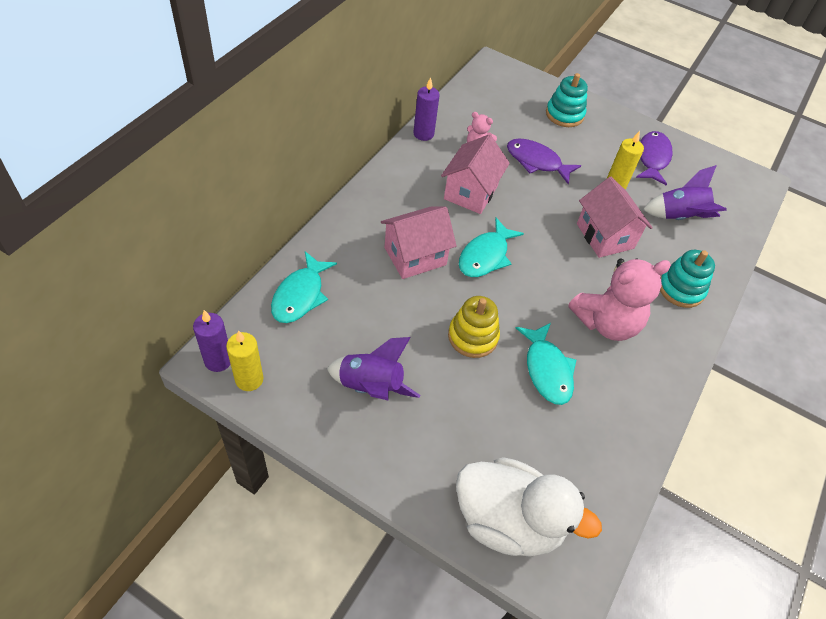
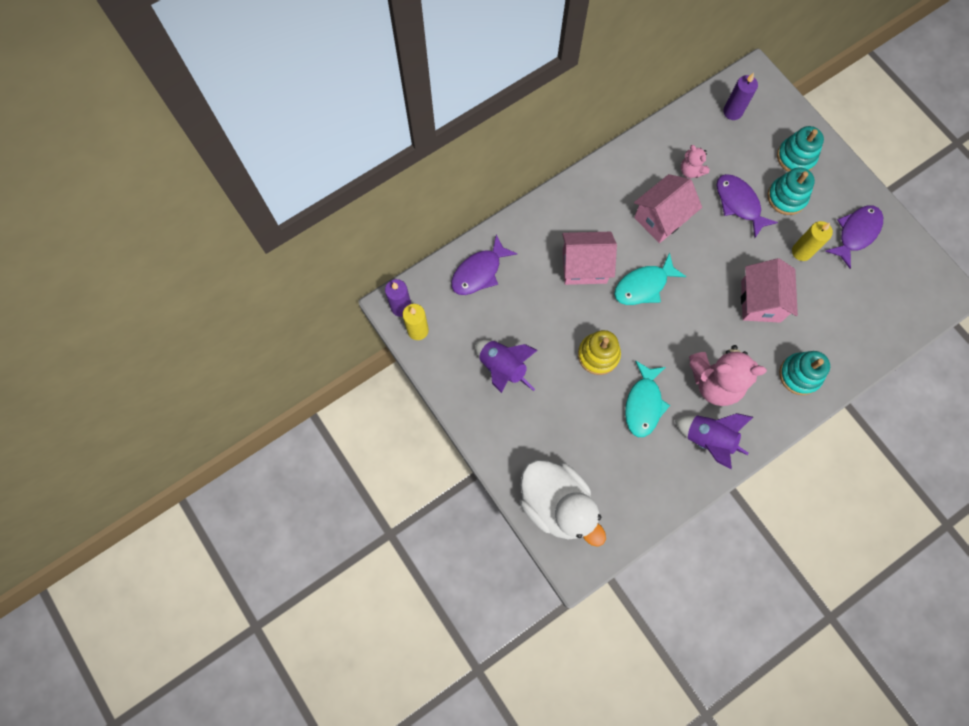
camera: 30 degrees right, 20 degrees up
(300, 295) = (479, 272): turquoise fish -> purple fish
(423, 134) = (647, 141): purple candle -> purple candle (732, 112)
(575, 146) = (786, 197): none -> turquoise stacking toy
(679, 217) = (843, 304): purple rocket -> purple rocket (708, 439)

